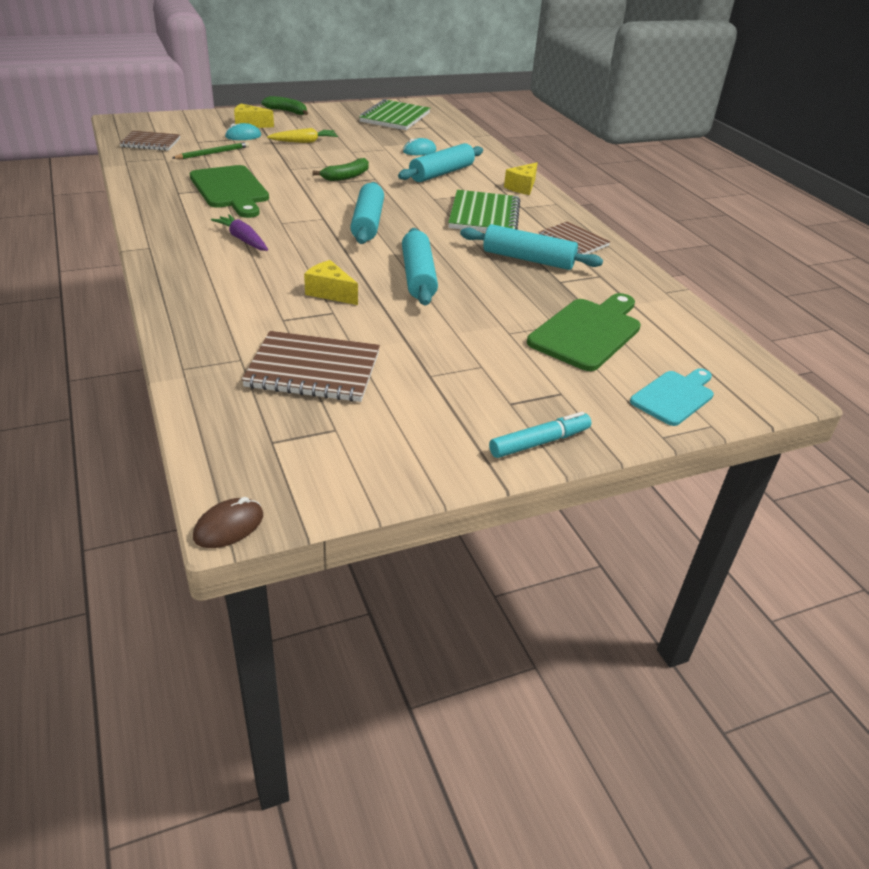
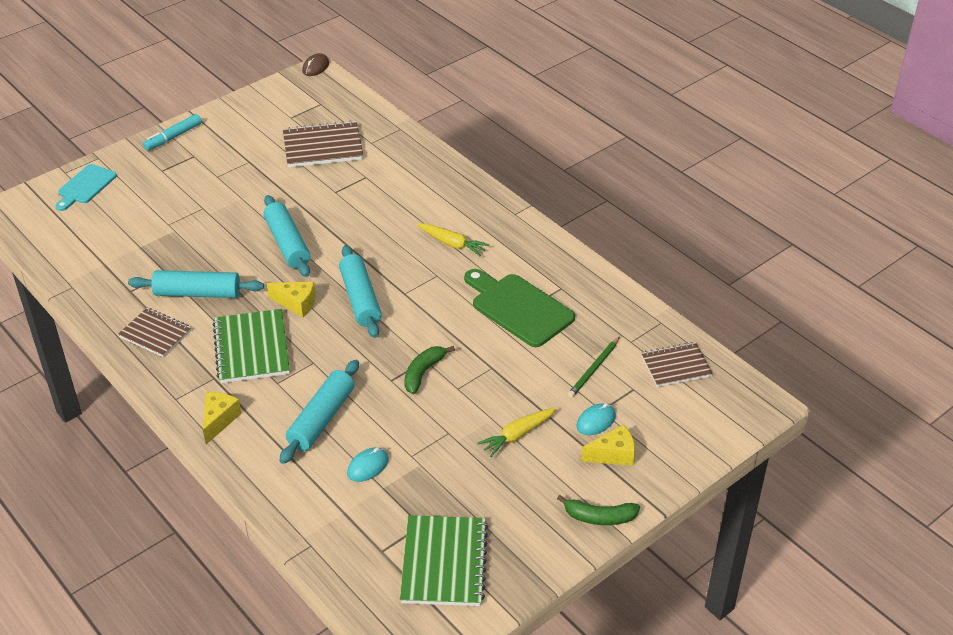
camera: 165 degrees right, 5 degrees up
(243, 239) = (452, 244): purple carrot -> yellow carrot
(330, 293) = (347, 208): yellow cheese -> yellow cheese (296, 304)
(588, 332) = (143, 224): green cutting board -> none

